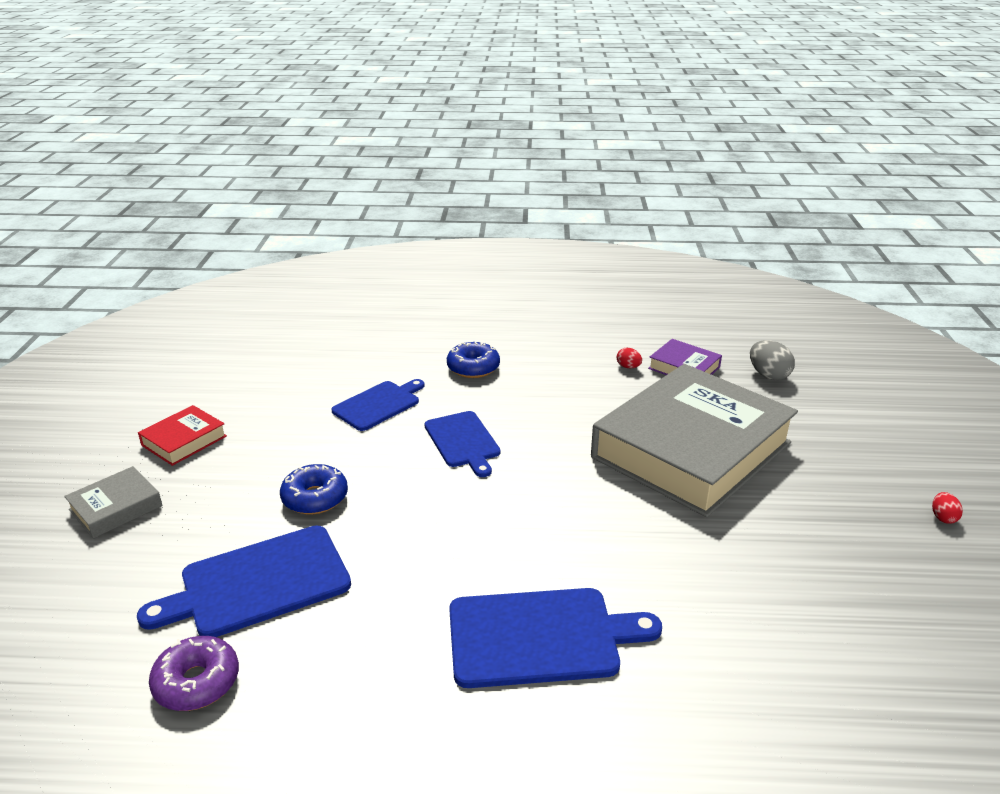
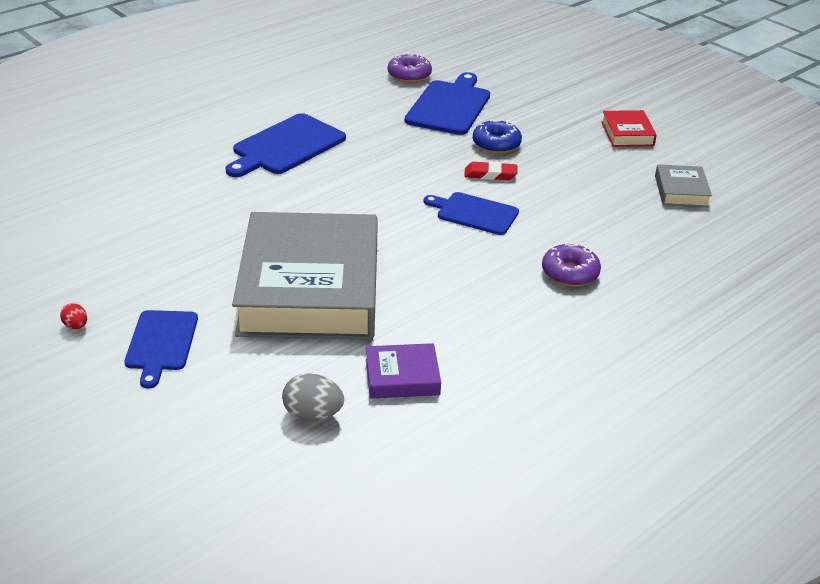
camera: 135 degrees right, 5 degrees up
(116, 508) = (578, 97): grey book -> grey book (681, 191)
(378, 404) = (573, 208): blue cutting board -> blue cutting board (161, 343)
(384, 468) = (490, 174): none -> red eraser
(473, 368) = (570, 273): blue donut -> purple donut
(628, 367) = (452, 348): red egg -> none

